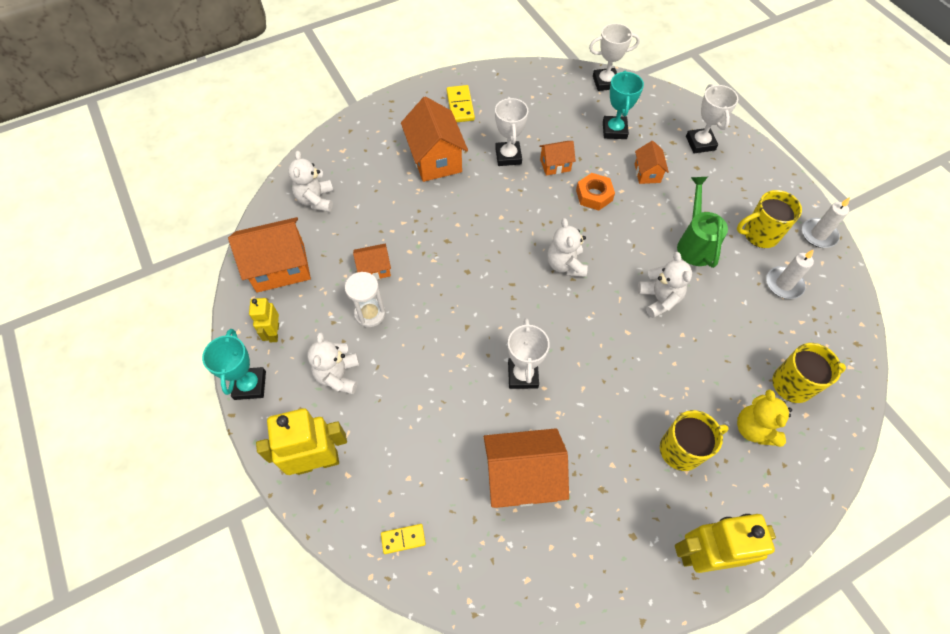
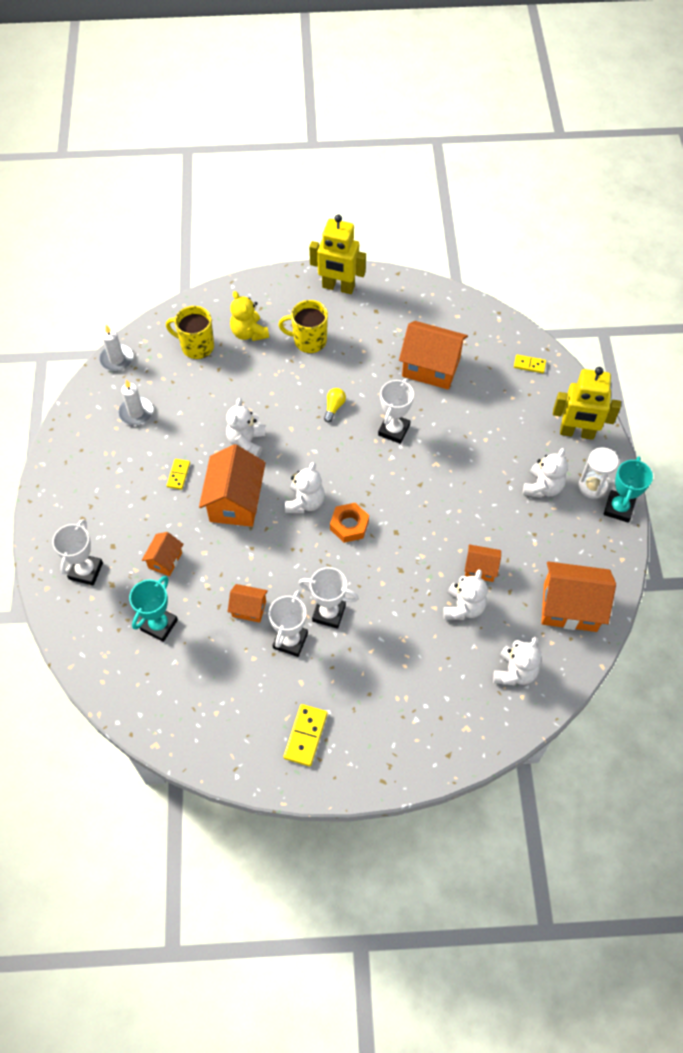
camera: 155 degrees left, 0 degrees up
(274, 333) = (589, 545): yellow robot -> none
(370, 314) = (499, 528): white hourglass -> white hourglass (592, 486)
(378, 231) = (463, 607): none -> white teddy bear
(435, 159) = (368, 670): orange house -> orange house (235, 501)
(594, 195) = (233, 558): orange nut -> orange nut (349, 525)
(600, 374) = (334, 407): none -> yellow light bulb
(605, 82) = (120, 696): white trophy -> white trophy (329, 613)
(694, 243) = (178, 475): green watering can -> yellow domino
(754, 429) = (249, 333): yellow teddy bear -> yellow teddy bear turned 135 degrees clockwise
(759, 234) = (116, 459): yellow mug -> none
(818, 234) = (67, 438): white candle -> white candle (116, 359)

